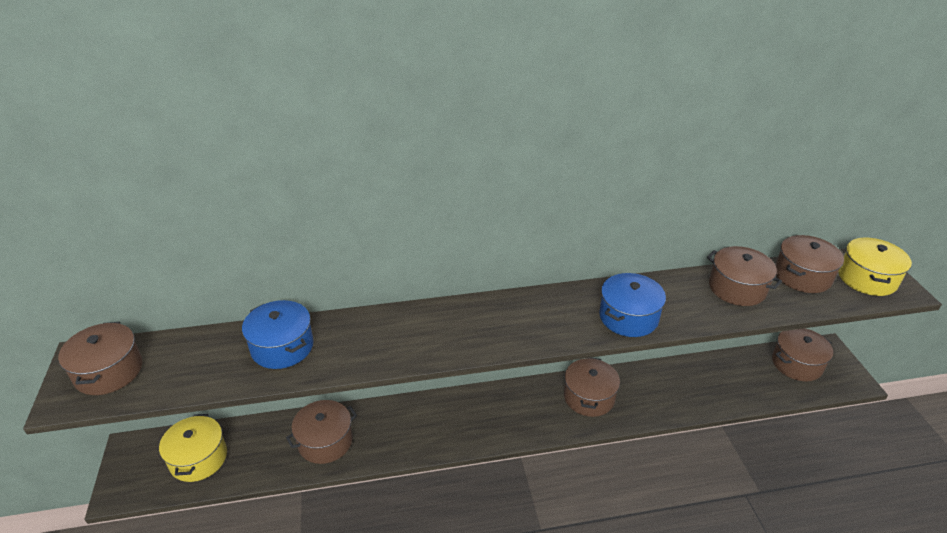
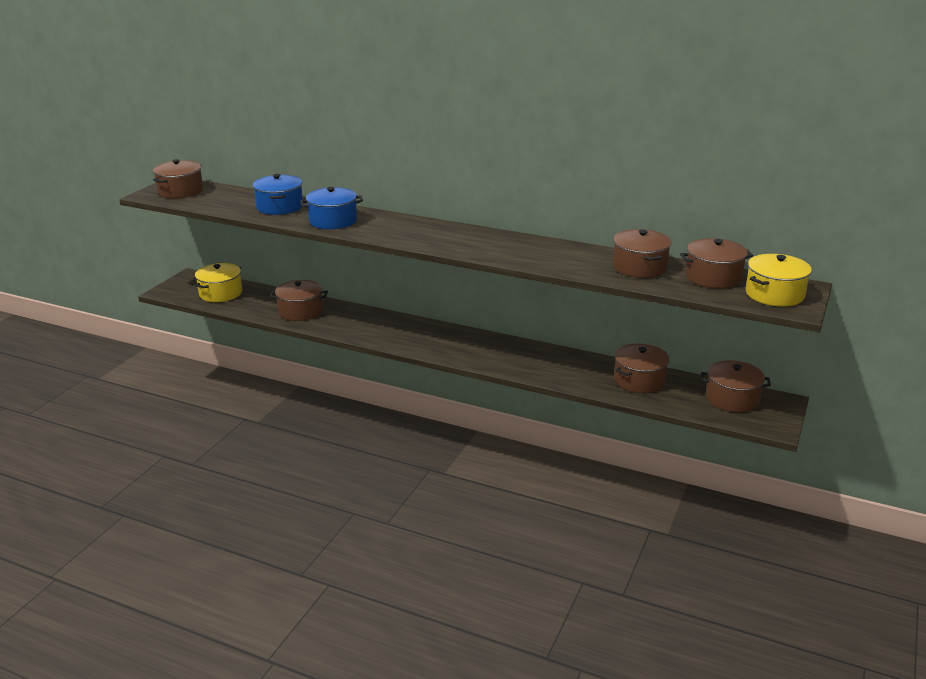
camera: 35 degrees right, 10 degrees down
(589, 397) = (512, 353): brown pot -> brown pot (639, 380)
(628, 317) = (522, 255): blue pot -> blue pot (333, 221)

